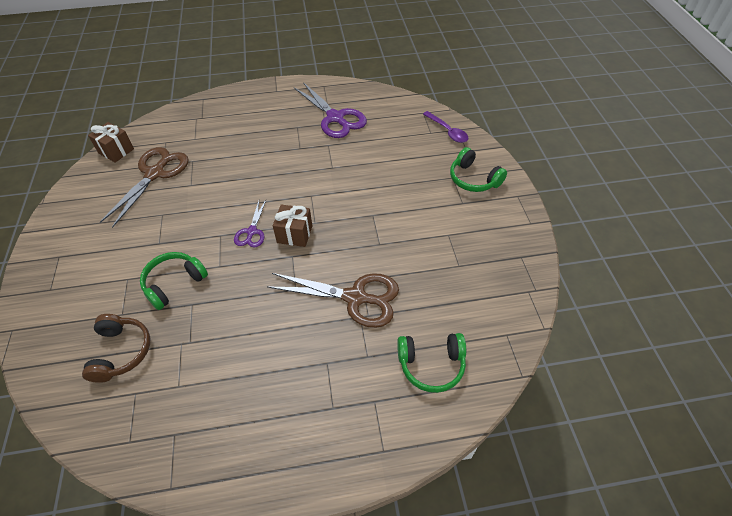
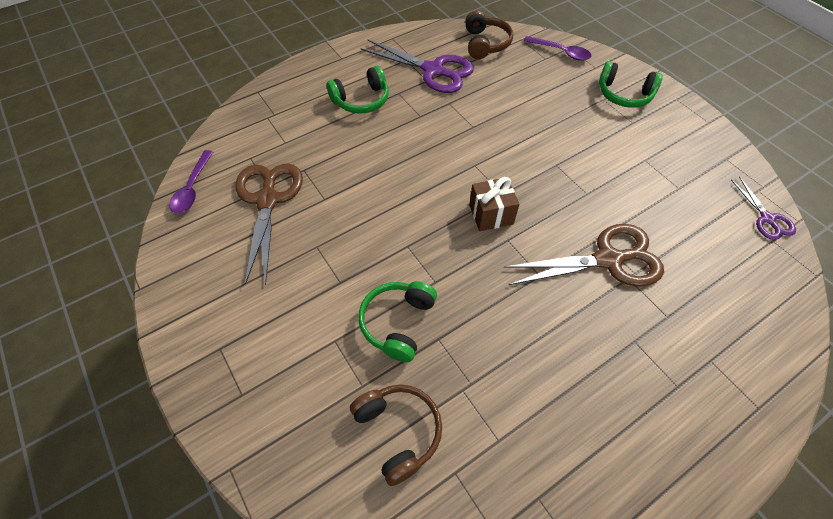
camera: 25 degrees left, 5 degrees up
(116, 151) = (192, 188): brown gift -> purple spoon
(251, 232) = (441, 229): purple scissors -> purple scissors (767, 219)
(391, 108) = (485, 44): none -> brown headphones
(431, 365) = (733, 299): green headphones -> green headphones (361, 100)

